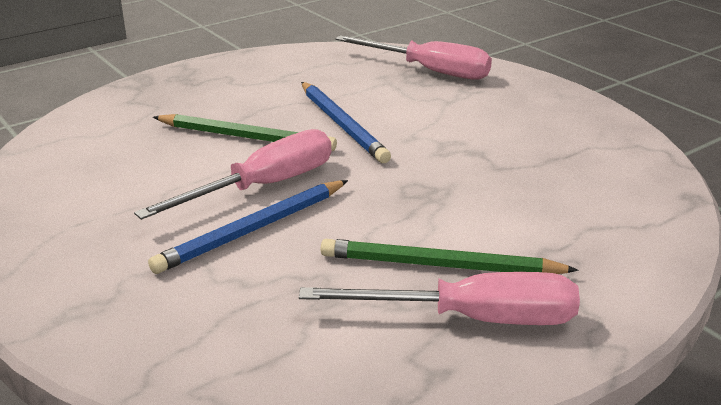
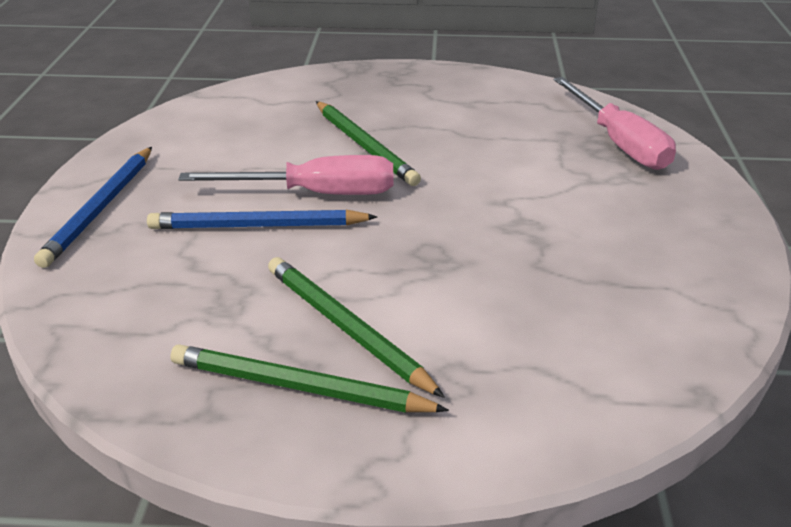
camera: 40 degrees right, 5 degrees up
(342, 125) = (457, 165): blue pencil -> blue pencil (100, 208)
(471, 319) = (300, 387): pink screwdriver -> green pencil

